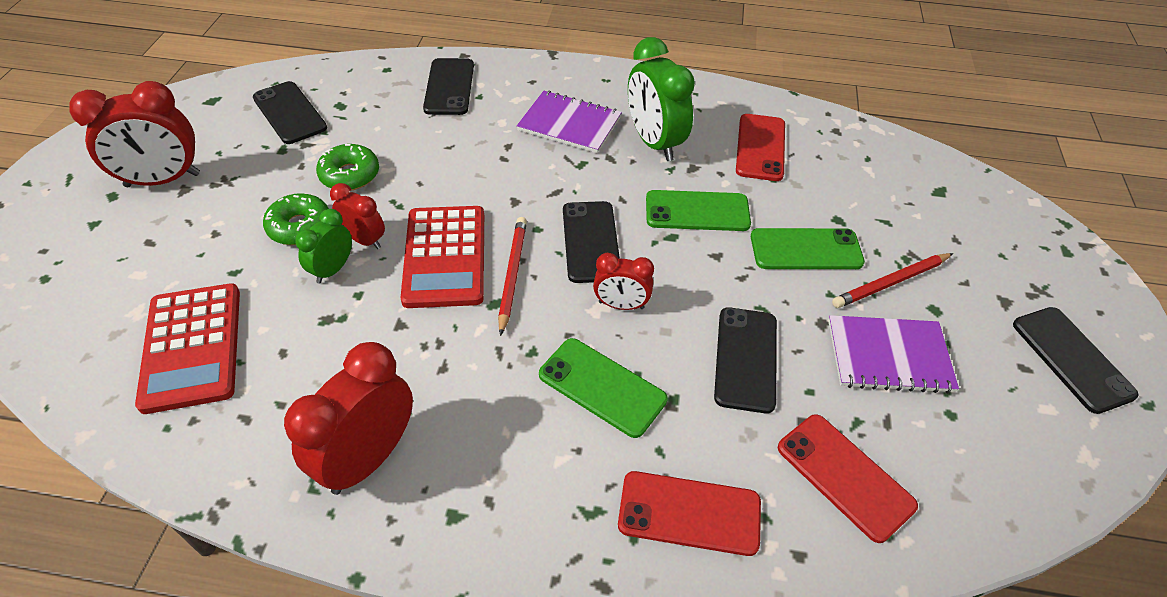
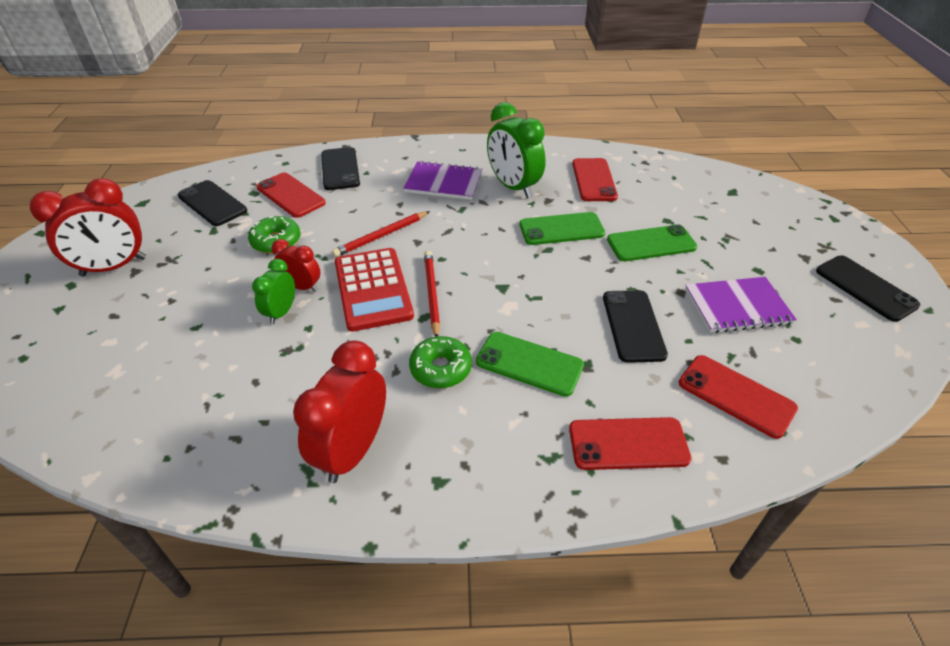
camera: 10 degrees left, 5 degrees down
(192, 347) = (173, 390): red calculator -> none
(300, 227) = (244, 285): green donut -> green donut (441, 368)
(382, 115) = (290, 195): none -> red phone
(591, 242) = (486, 261): black phone -> none
(621, 305) = (525, 303): red clock -> none
(891, 282) = (720, 256): red pencil -> red pencil (381, 236)

